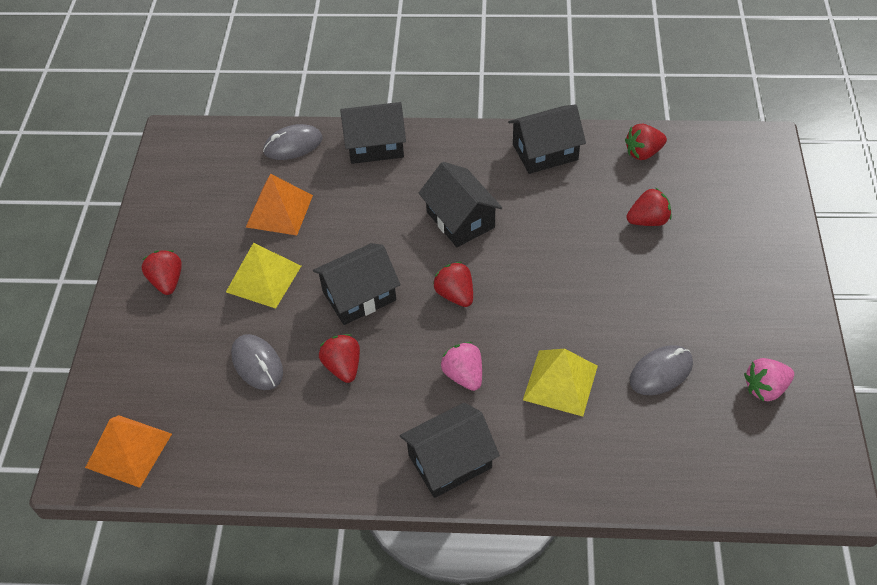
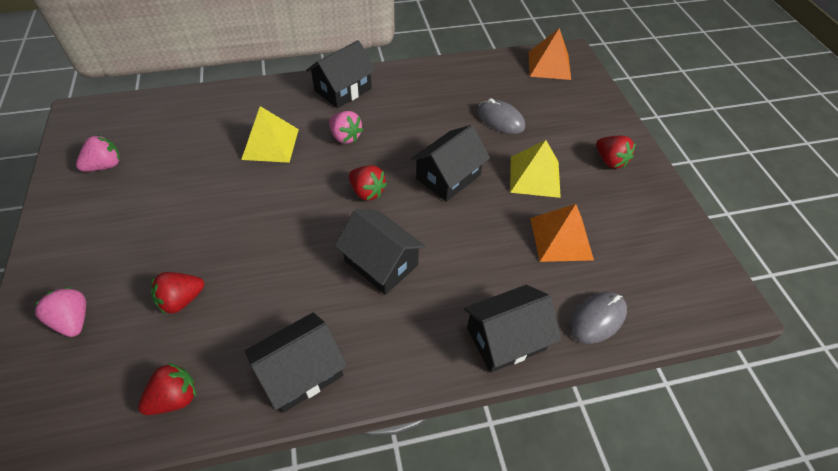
camera: 160 degrees right, 0 degrees up
(343, 367) = (437, 128): red strawberry -> none
(661, 372) = (189, 163): grey mouse -> none
(742, 221) = (73, 320): none -> pink strawberry

